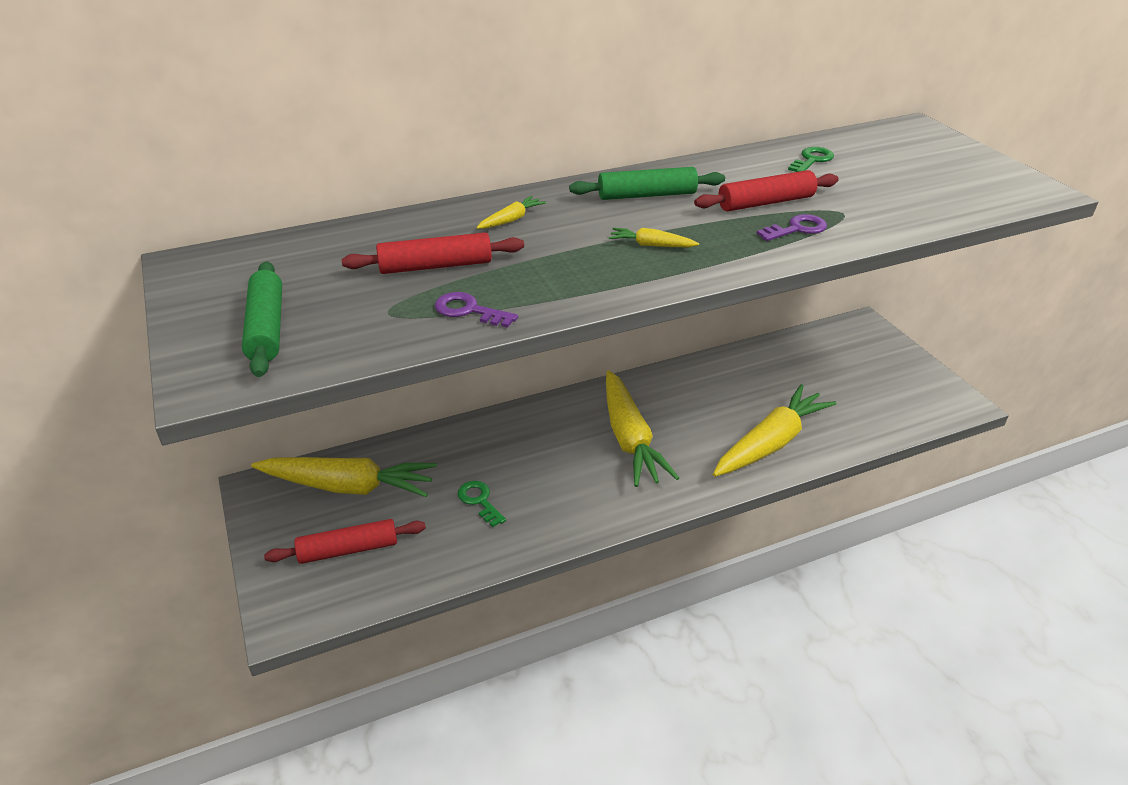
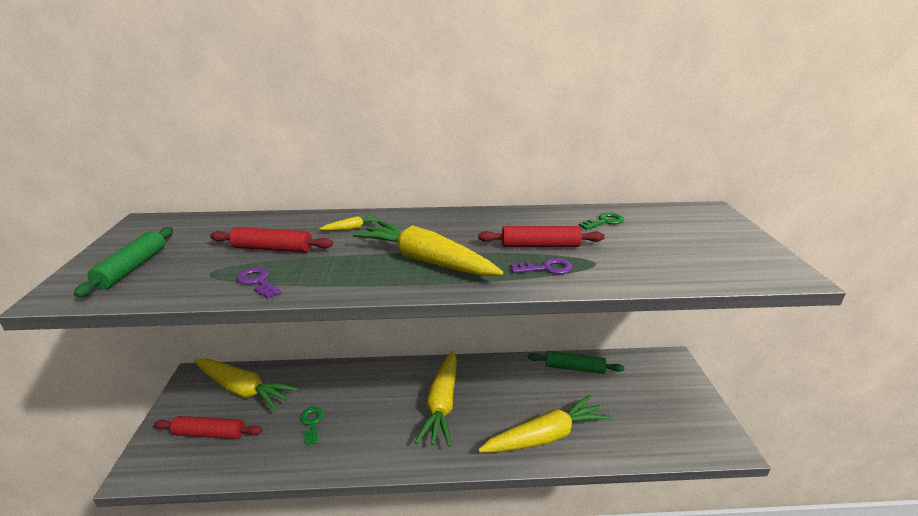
camera: 20 degrees right, 10 degrees down
(647, 195) = (458, 227): green rolling pin -> green rolling pin (574, 368)
(651, 245) = (426, 261): yellow carrot -> yellow carrot, size x2.46

